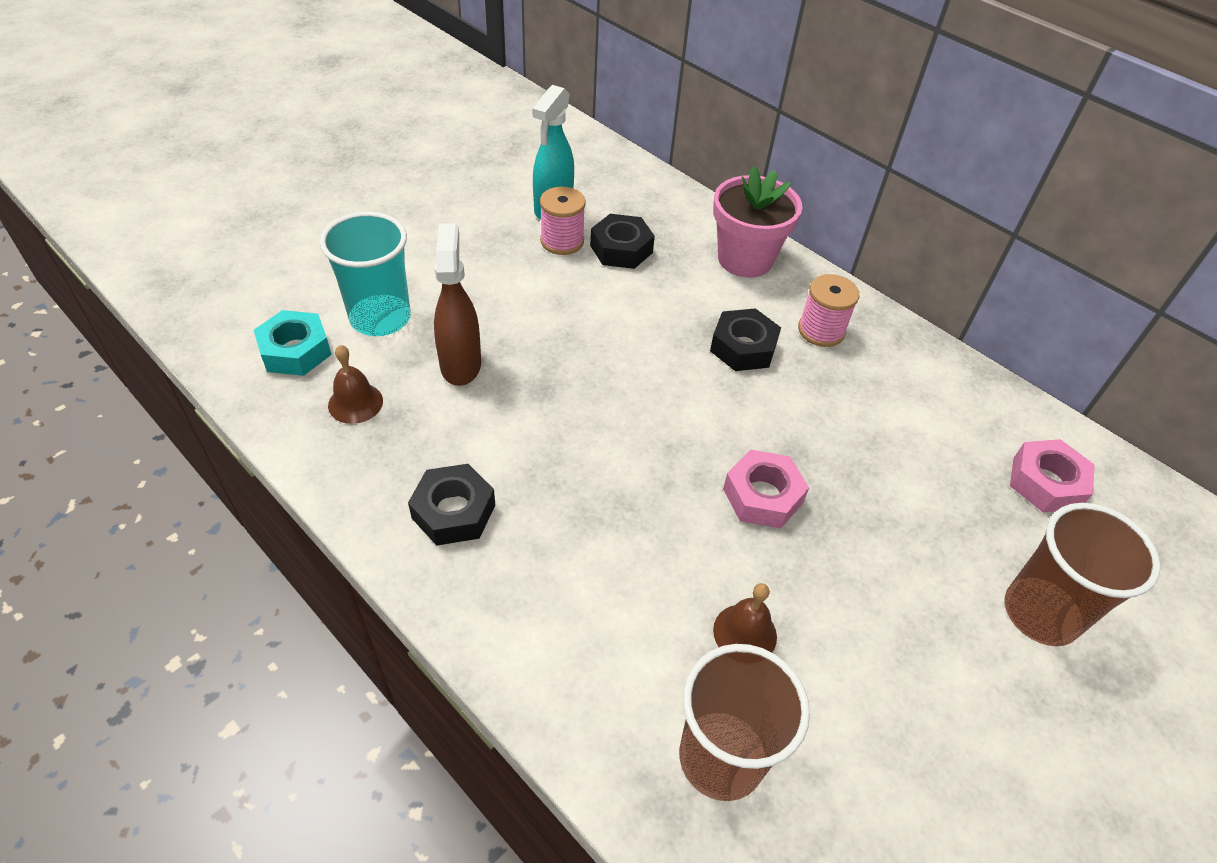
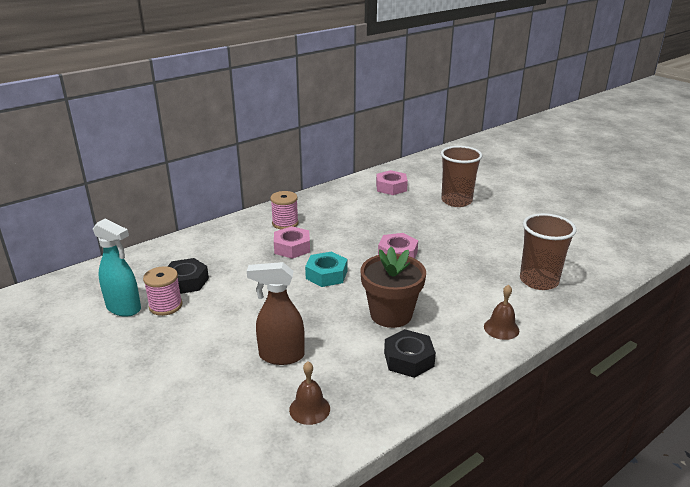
camera: 80 degrees left, 20 degrees down
(295, 351) = (243, 449): turquoise nut -> turquoise nut (326, 274)
(380, 318) = (219, 399): turquoise cup -> none
(568, 487) = (391, 314): none -> brown flower pot
(743, 347) = (292, 247): black nut -> pink nut
(745, 259) = (216, 238): pink flower pot -> none
(745, 633) = (476, 268): brown bell -> brown bell (501, 328)

